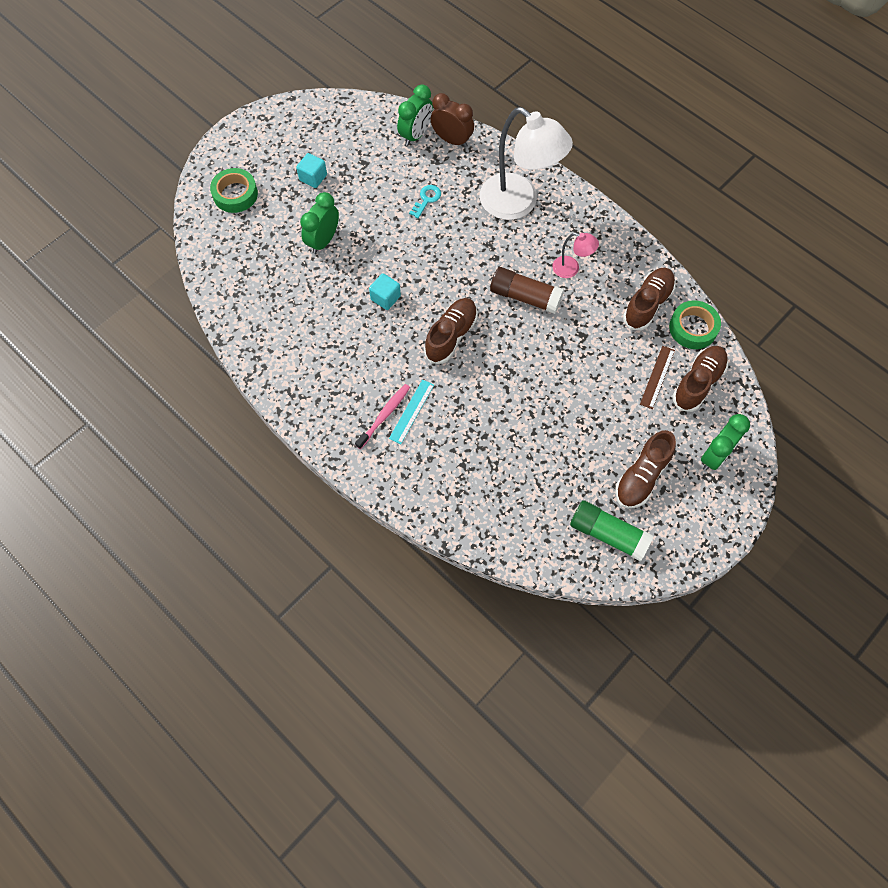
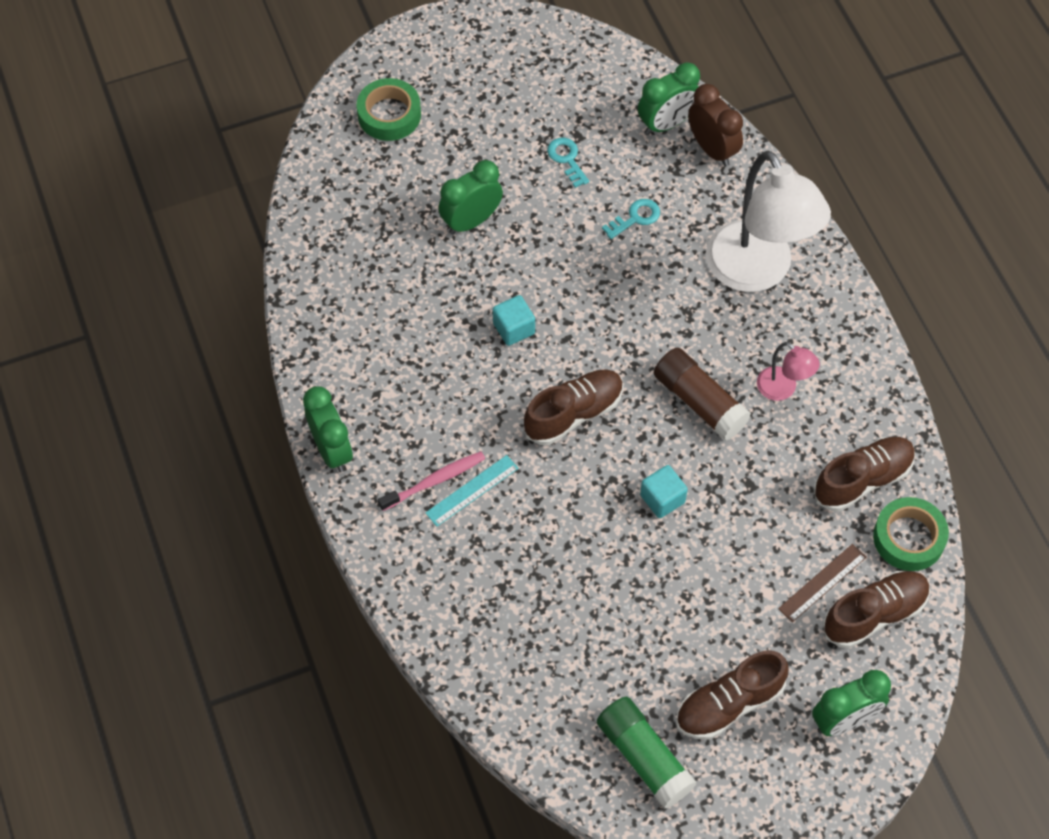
camera: 25 degrees right, 5 degrees down
(306, 423) = (332, 450): none -> green clock
(313, 177) = (500, 130): turquoise cube -> turquoise cube (662, 499)
(364, 179) = (567, 159): none -> turquoise key

